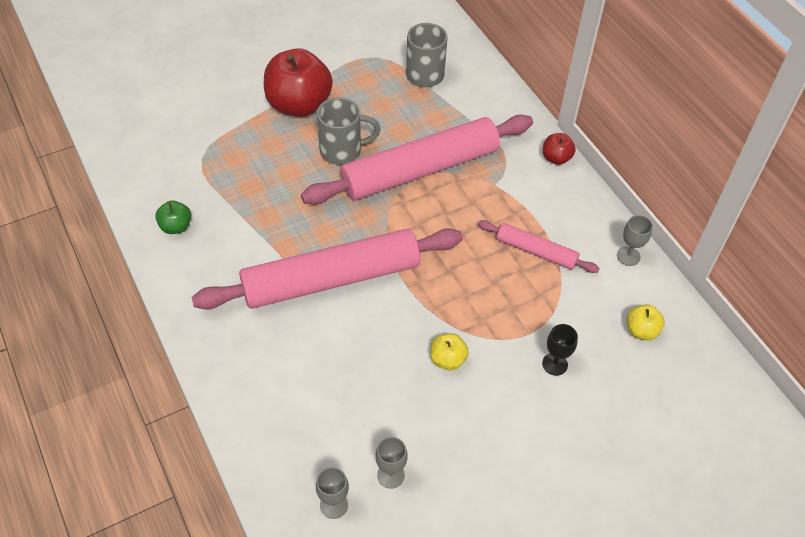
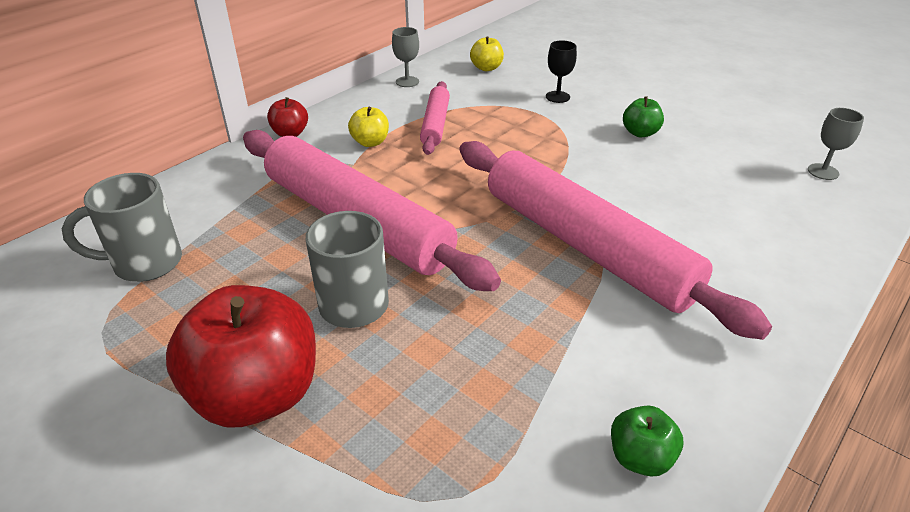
camera: 110 degrees left, 15 degrees down
(390, 475) = (756, 150): grey goblet -> none
(447, 359) = (609, 146): yellow apple -> yellow apple (370, 142)
(460, 396) = (640, 133): none -> green apple

